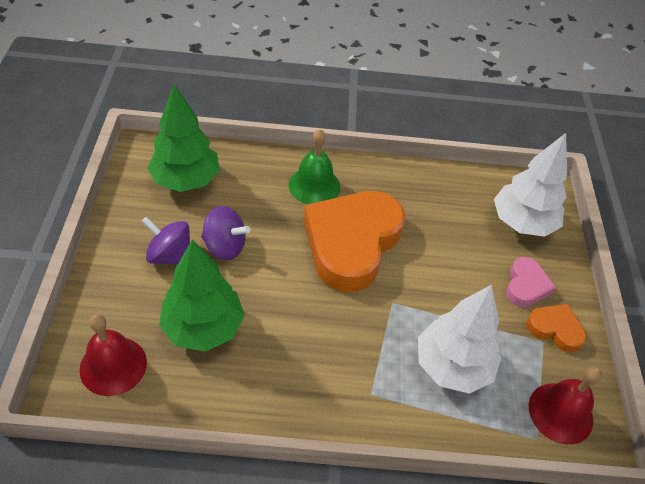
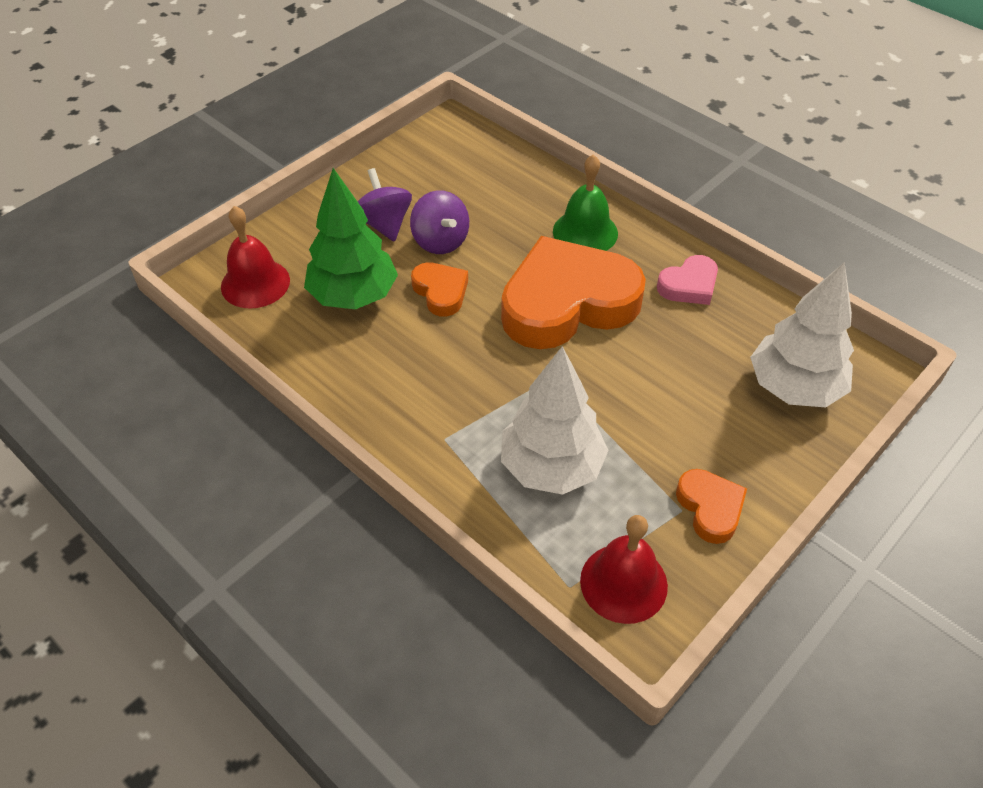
camera: 45 degrees right, 0 degrees up
(186, 180) = (463, 168): green tree -> none
(263, 285) = (441, 292): none -> orange heart
(526, 285) = (724, 448): pink heart -> pink heart (689, 285)

